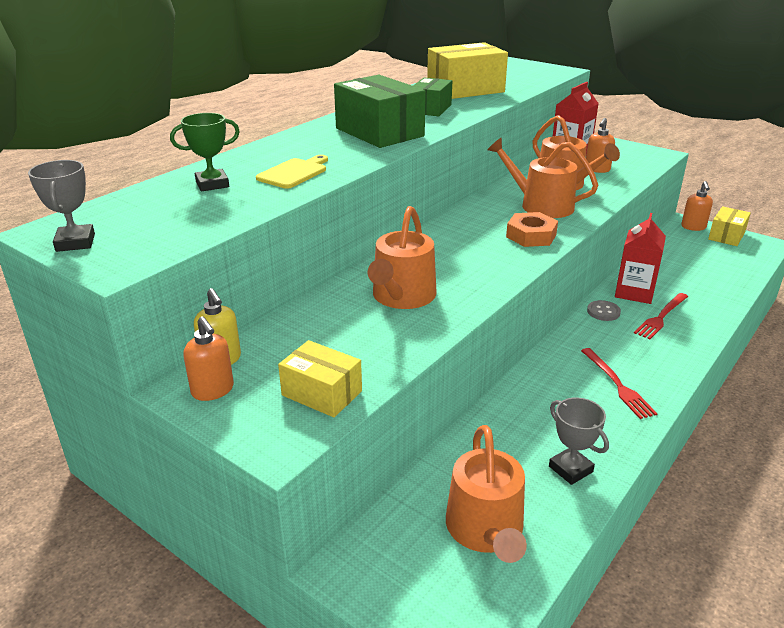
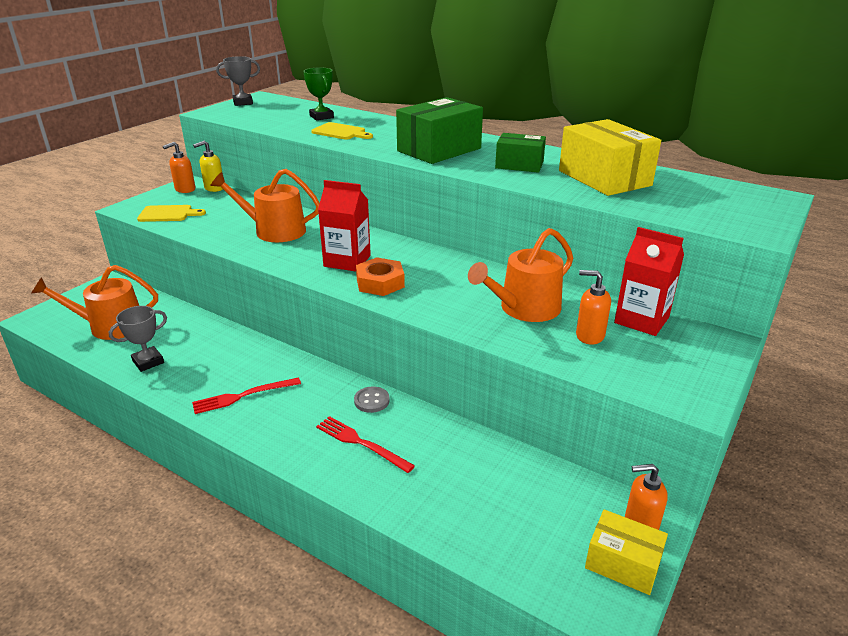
camera: 85 degrees right, 0 degrees up
(322, 393) = (168, 214): yellow box -> yellow cutting board
(540, 205) = (457, 291): orange watering can -> none
(634, 292) = (417, 429): red carton -> red carton (347, 261)

